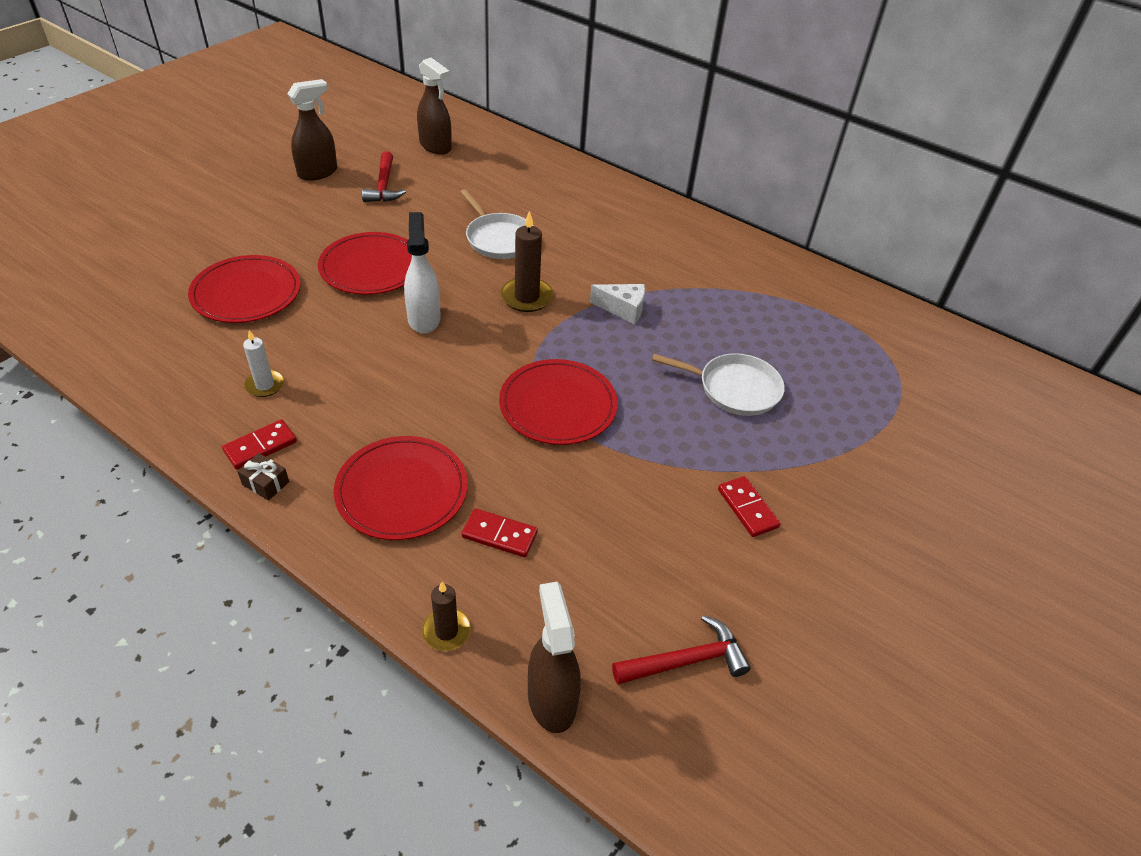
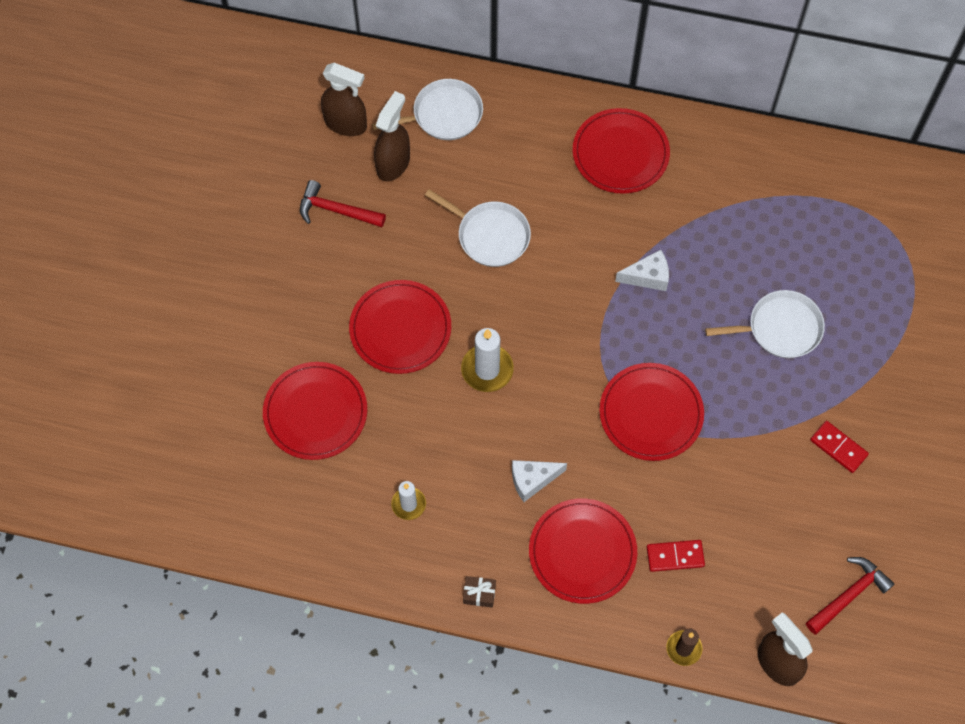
camera: 20 degrees left, 20 degrees up
(260, 446) = (450, 564): red domino -> none
(318, 172) = (259, 221): brown spray bottle -> brown spray bottle (393, 163)
(384, 186) = (336, 210): red hammer -> red hammer turned 135 degrees clockwise
(399, 412) = (532, 480): none -> white cheese
(424, 318) = (487, 369): white spray bottle -> white candle
(517, 165) = (443, 115): none -> white pan
(526, 297) = (558, 301): brown candle -> none
(651, 228) = (620, 153): none -> red plate

